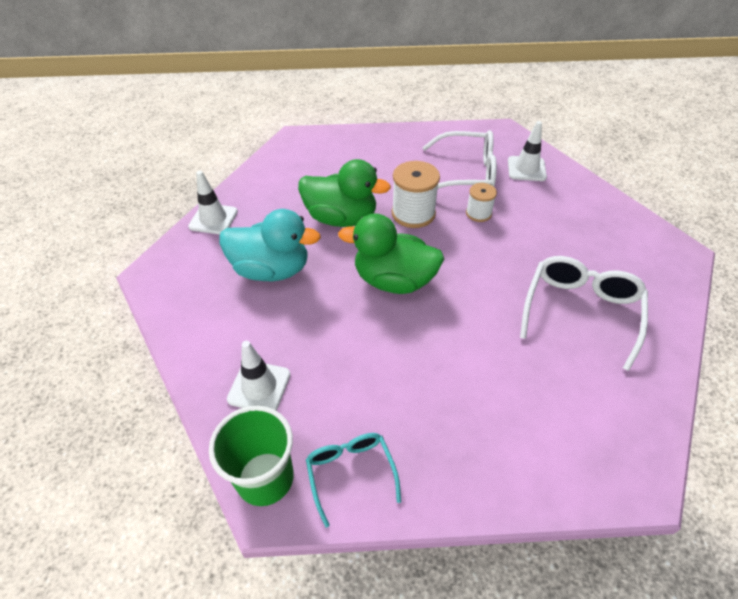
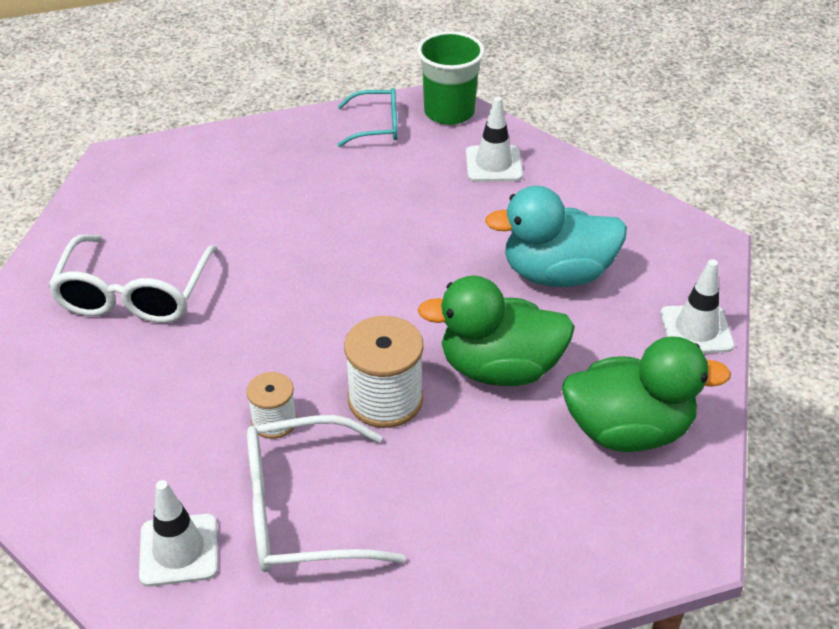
camera: 165 degrees right, 5 degrees down
(350, 472) = (377, 126): turquoise glasses -> turquoise glasses turned 60 degrees counterclockwise
(394, 281) = (386, 289): green duck -> green duck (628, 430)

